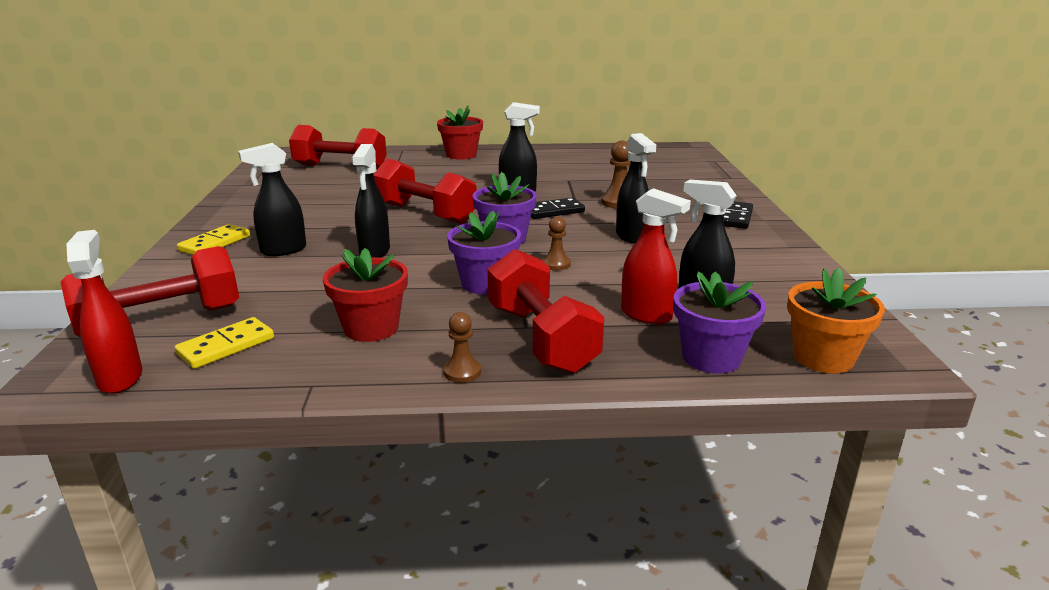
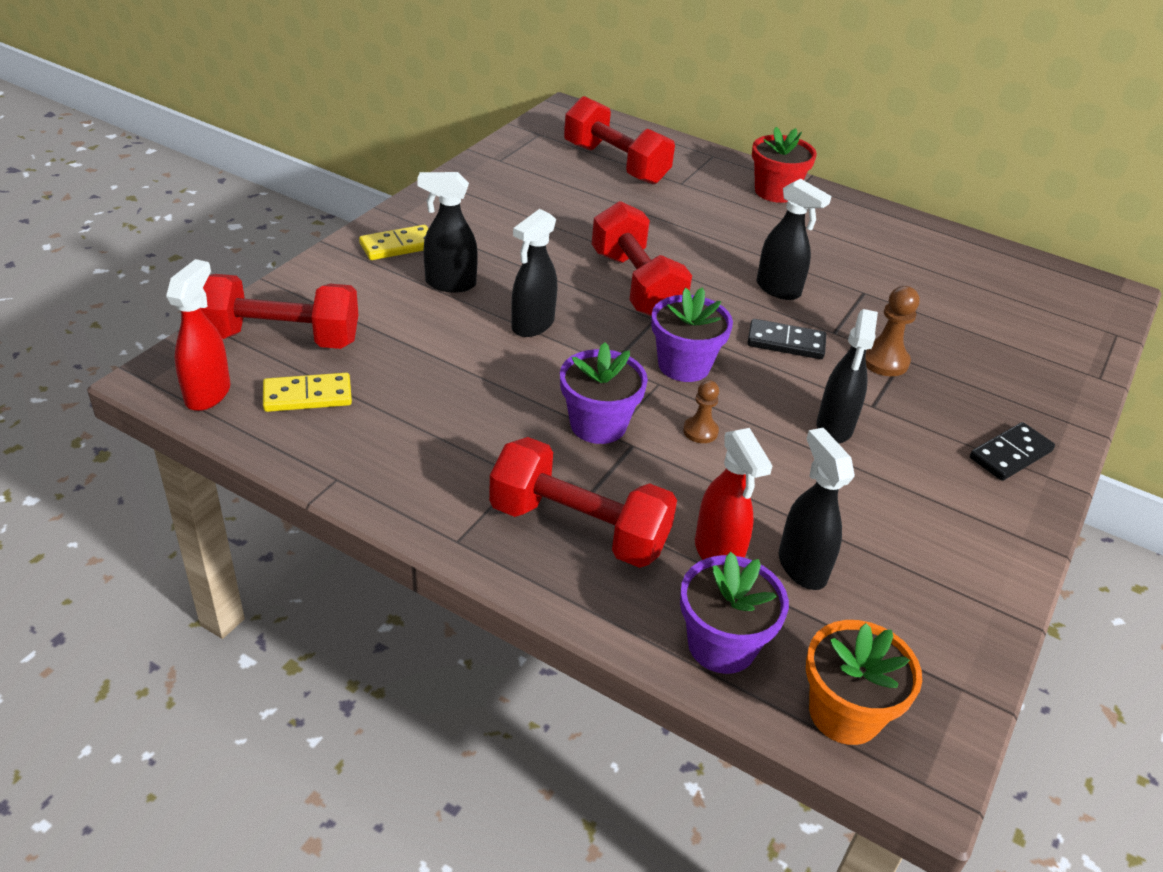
camera: 30 degrees right, 15 degrees up
(371, 328) = (440, 434): red flower pot -> none
(462, 372) = (468, 531): brown pawn -> none
(541, 339) = (578, 528): red dumbbell -> red dumbbell turned 75 degrees counterclockwise

